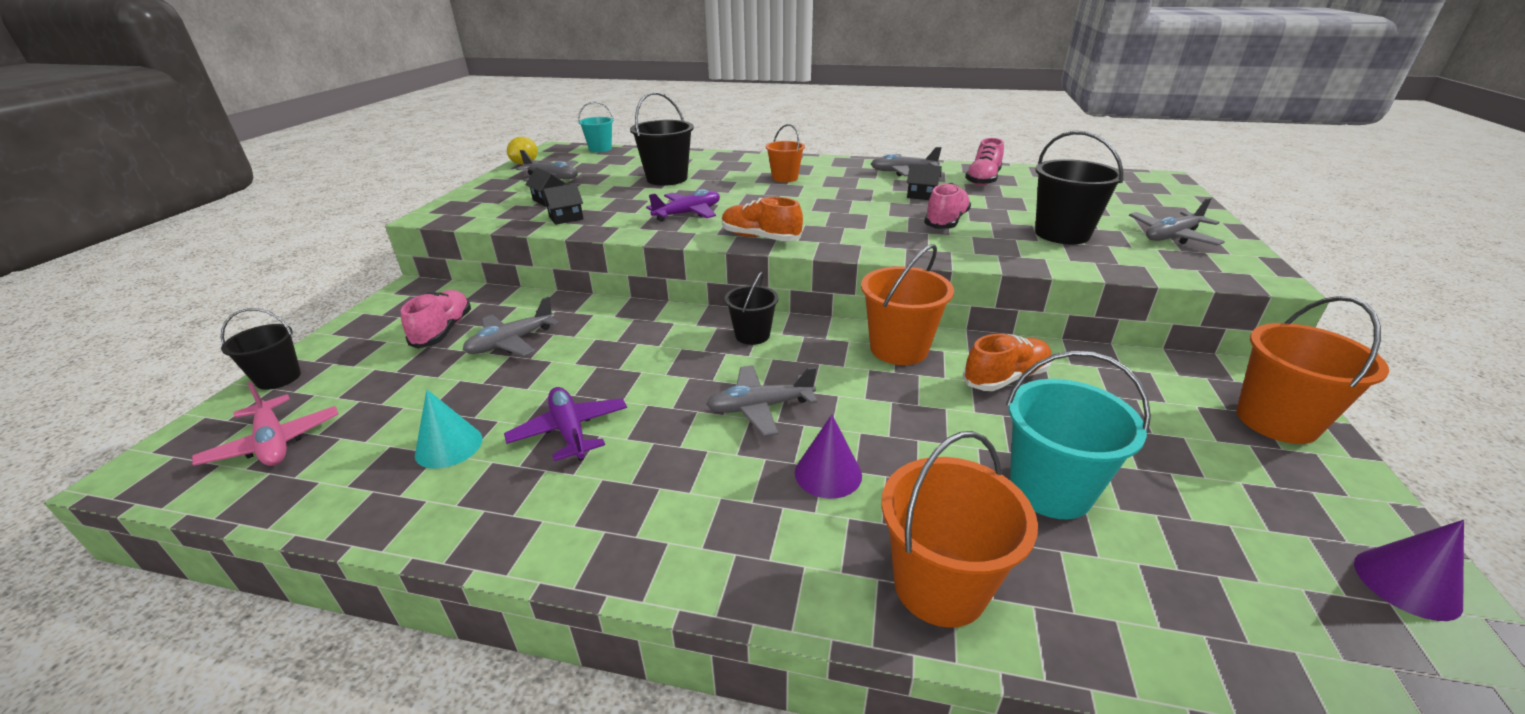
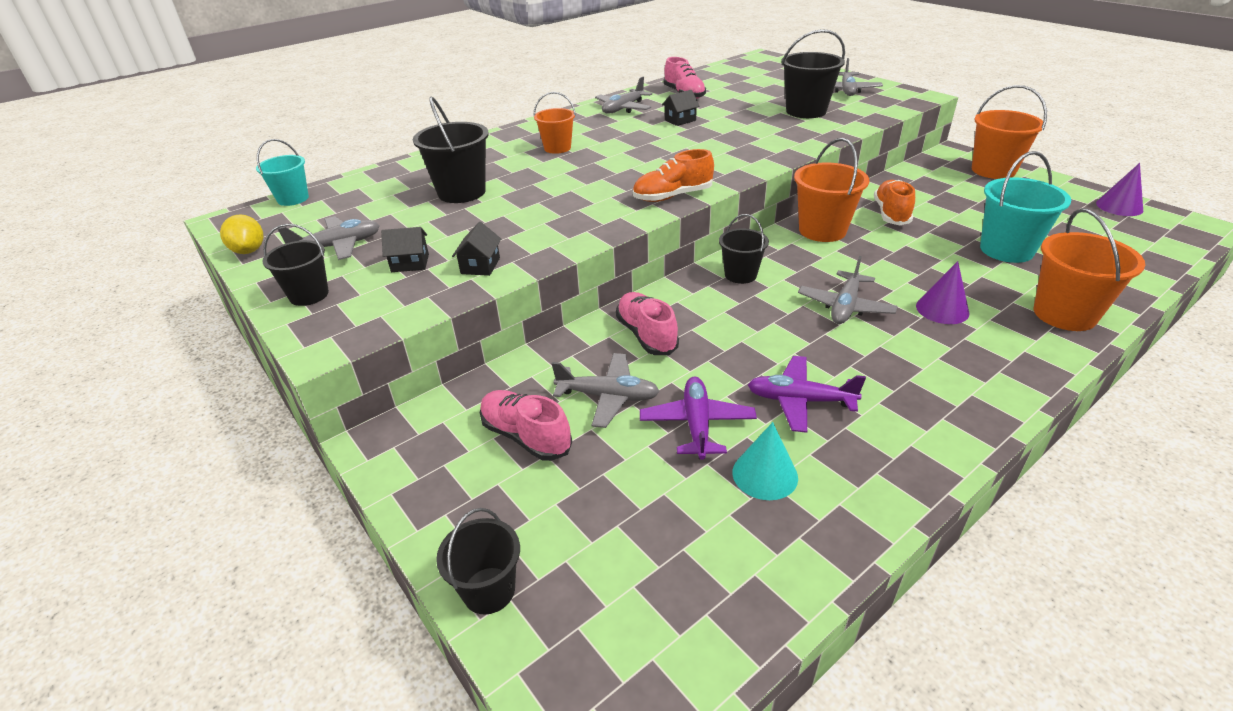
camera: 50 degrees left, 5 degrees up
(274, 442) = (646, 605): pink plane -> none
(486, 193) = (309, 295): none -> black bucket
(511, 342) = (608, 396): grey plane -> grey plane turned 75 degrees counterclockwise
(688, 213) = (571, 208): purple plane -> purple plane (697, 424)
(946, 222) = (739, 131): pink shoe -> pink shoe (646, 335)

